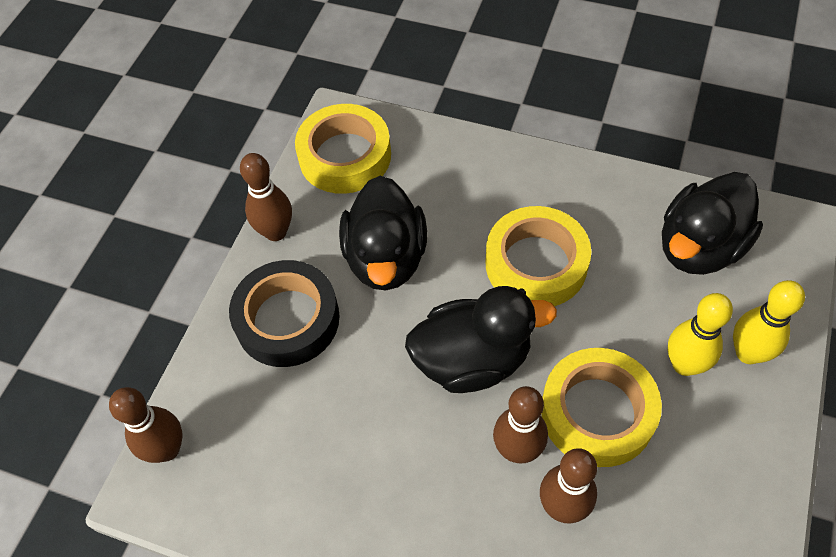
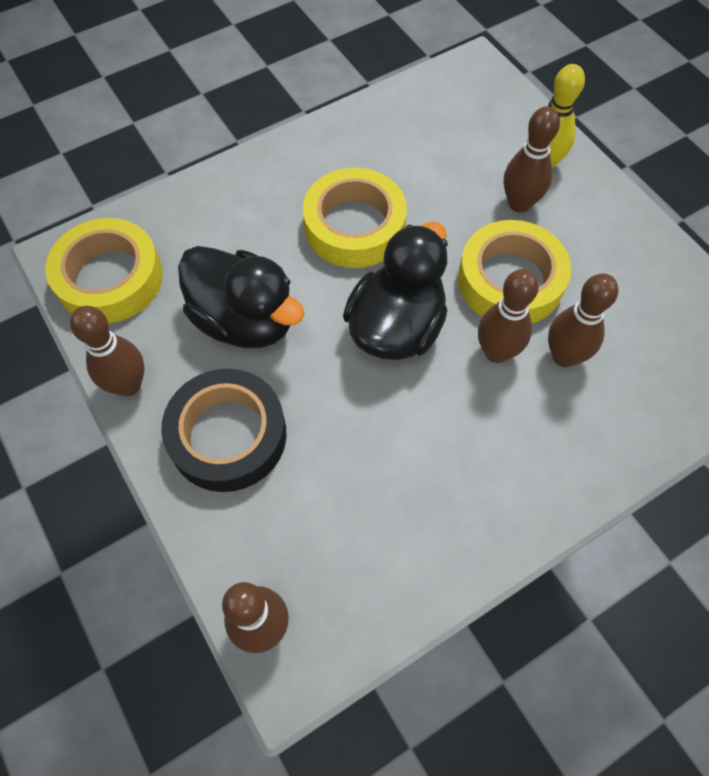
camera: 55 degrees left, 5 degrees up
(684, 364) = (519, 204): yellow bowling pin -> brown bowling pin
(699, 247) = (438, 125): black duck -> none

